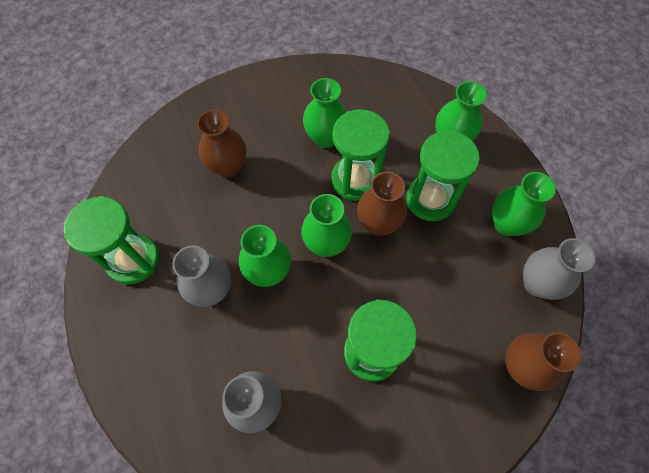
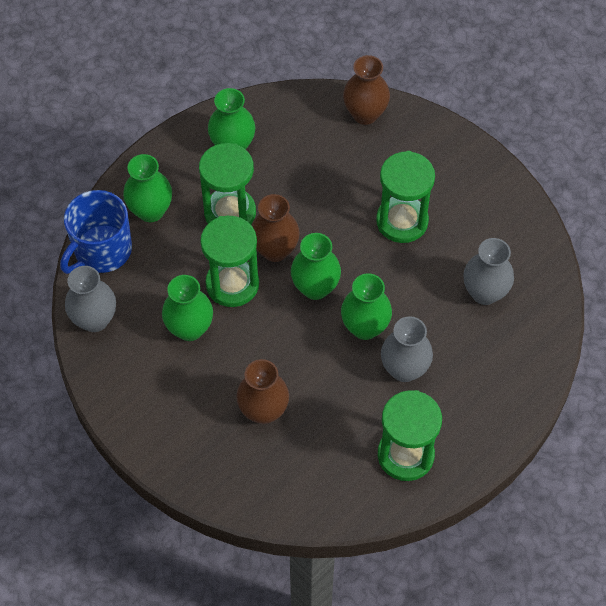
camera: 110 degrees left, 5 degrees down
(421, 98) = (101, 251): none -> blue mug
(537, 284) = (285, 114): grey vase -> grey vase (95, 320)

